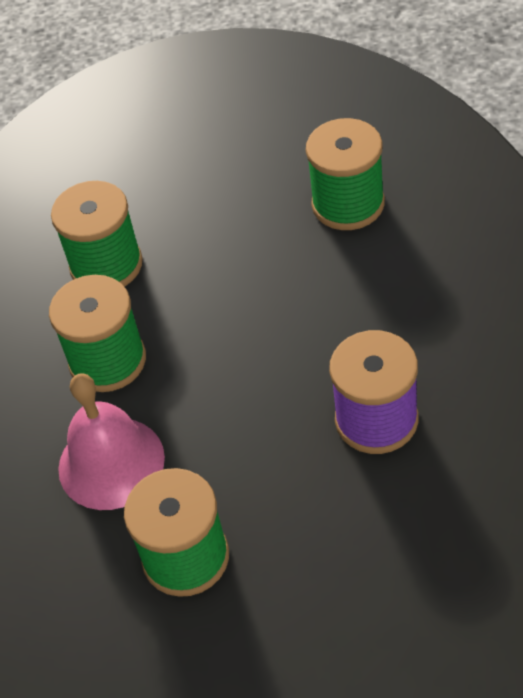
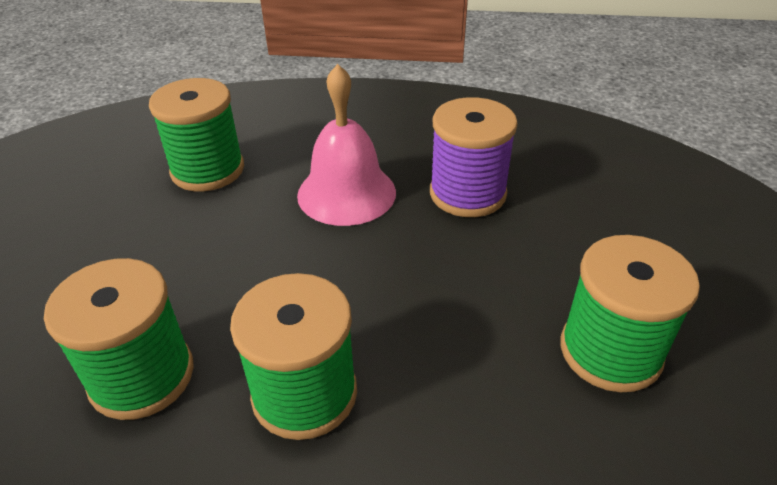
camera: 85 degrees left, 10 degrees down
(111, 463) = (467, 409): pink bell -> pink bell (346, 193)

